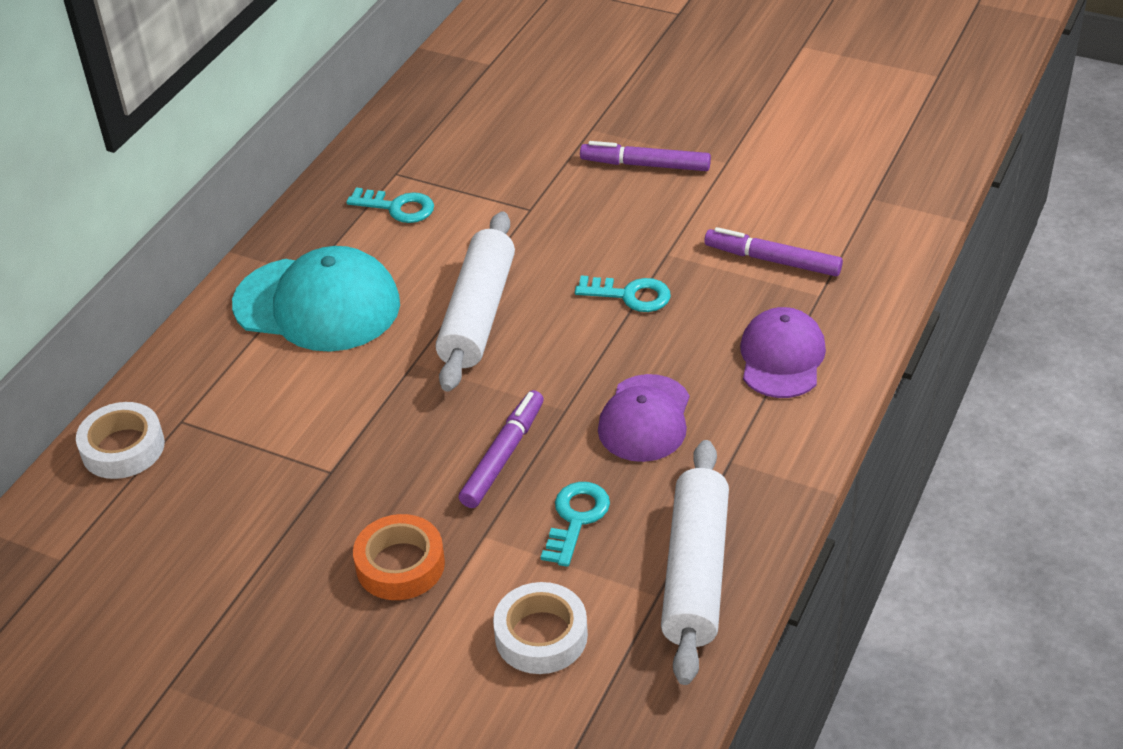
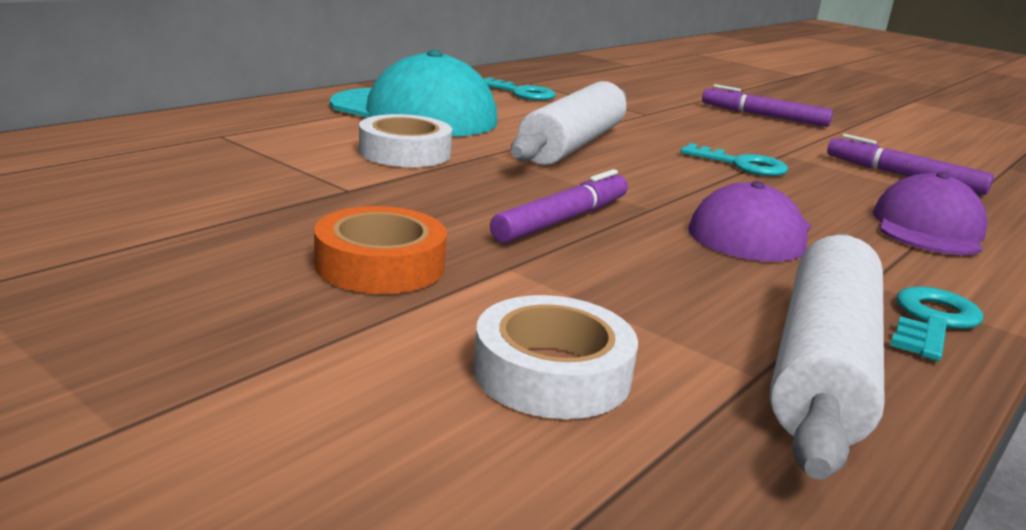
camera: 10 degrees right, 20 degrees down
(123, 448) = (143, 135): white tape -> white tape (405, 152)
(576, 519) = (643, 281): turquoise key -> turquoise key (932, 321)

